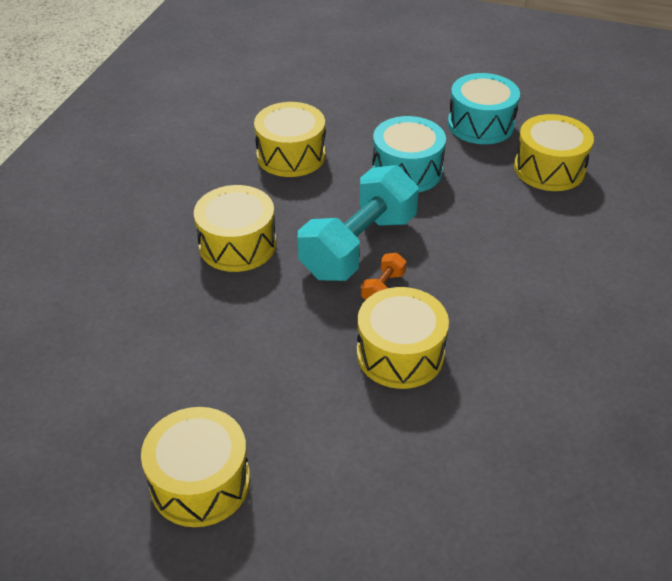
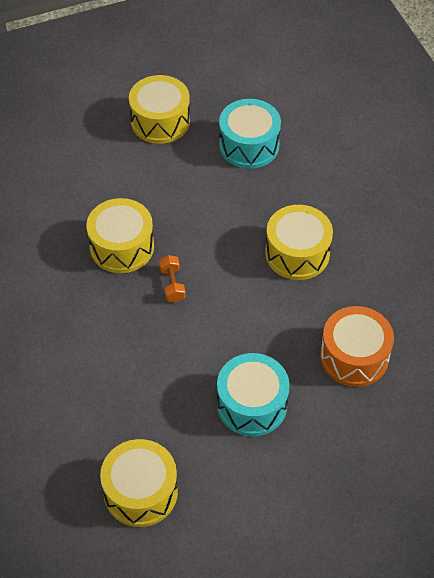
camera: 140 degrees right, 10 degrees up
(291, 155) = (354, 356): yellow drum -> orange drum
(359, 246) = (218, 306): turquoise dumbbell -> none
(480, 124) = (241, 512): turquoise drum -> turquoise drum (249, 145)

